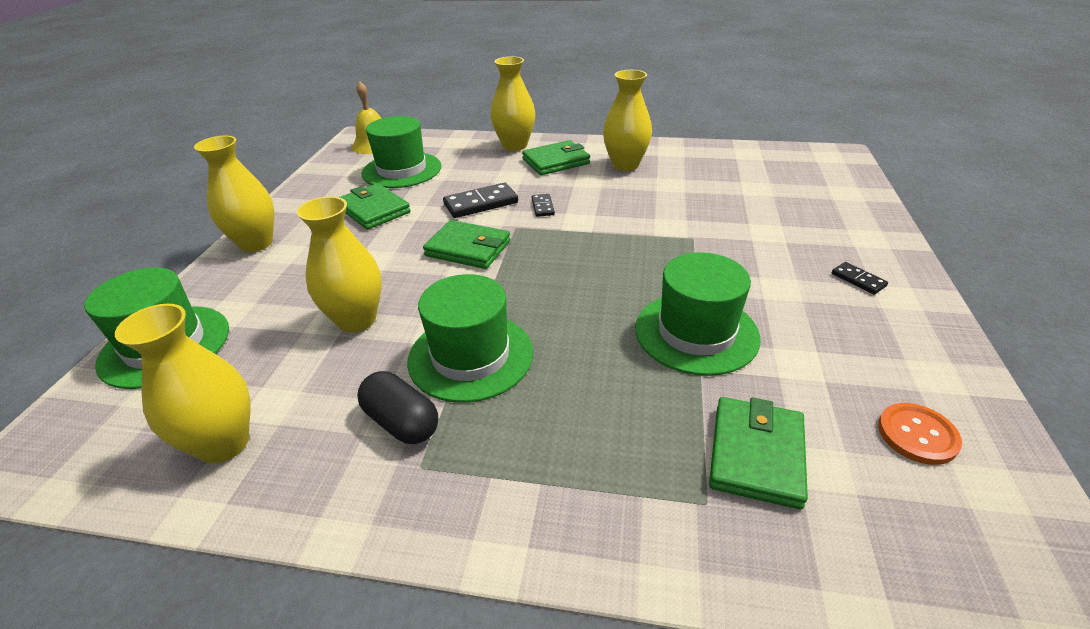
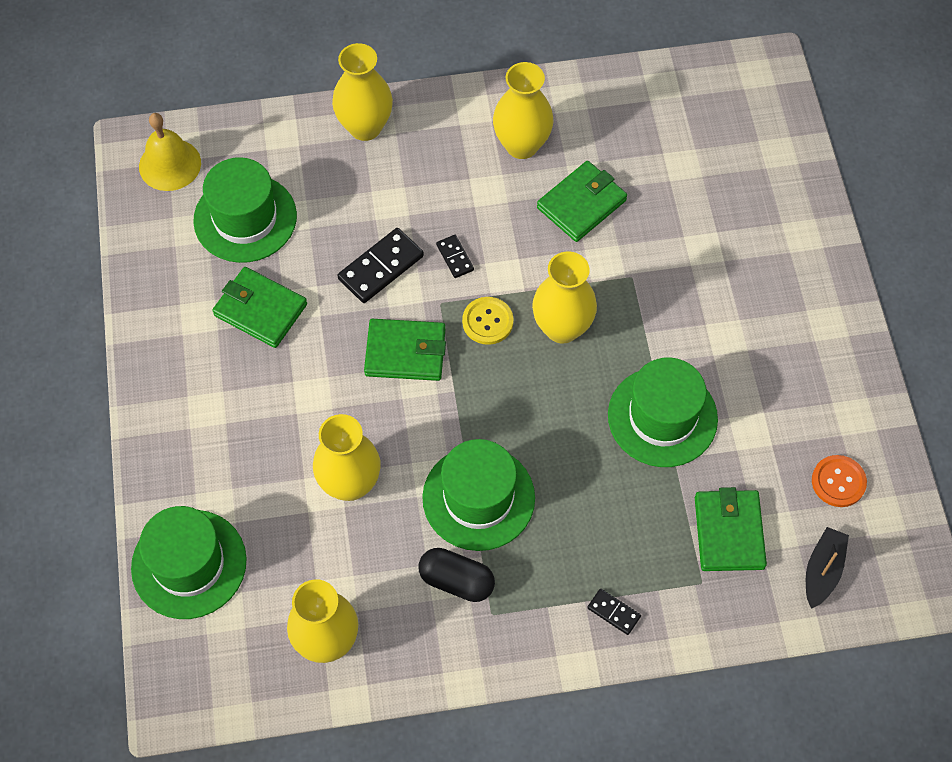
camera: 20 degrees left, 25 degrees up
(256, 243) = (163, 402): yellow vase -> yellow vase (562, 328)
(550, 243) = (487, 321): none -> yellow button
(556, 161) = (434, 155): green wallet -> green wallet (581, 204)
(858, 280) = (794, 307): black domino -> black domino (613, 612)
(896, 535) = (822, 570): none -> black boat

